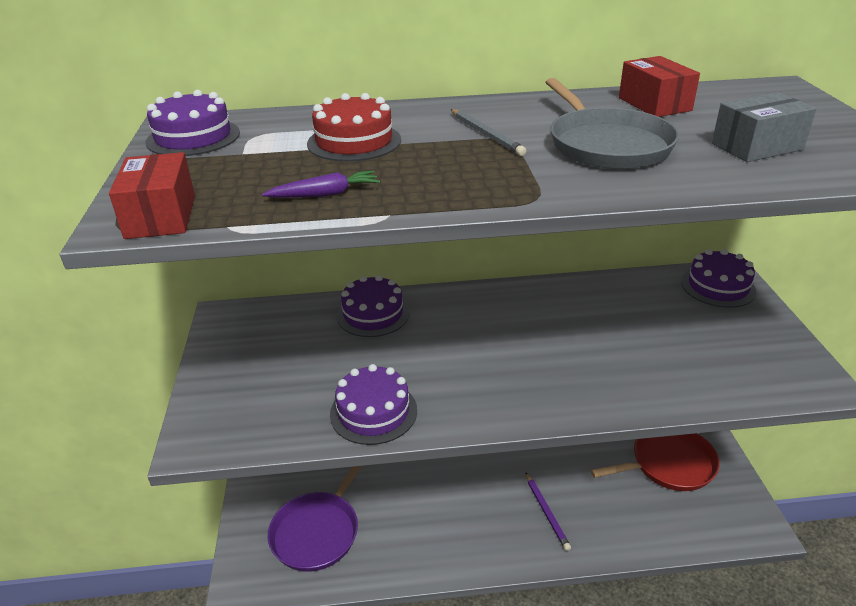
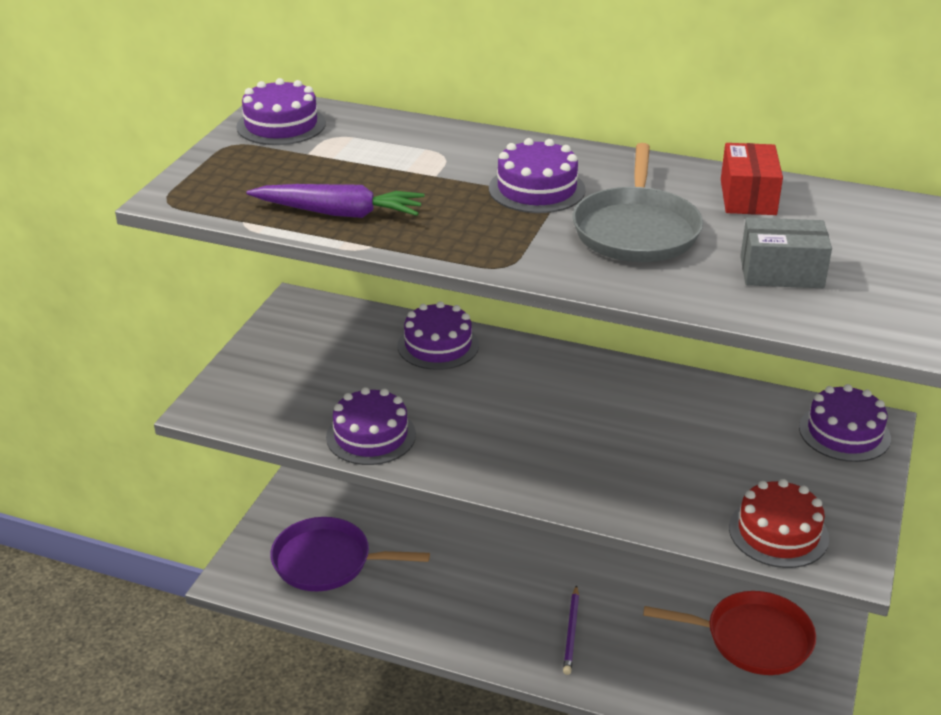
camera: 25 degrees right, 0 degrees up
(161, 216) = (202, 198): red box -> none
(318, 532) = (327, 561): purple pan -> purple pan turned 45 degrees clockwise
(325, 194) = (339, 213): purple carrot -> purple carrot, size x1.67
(354, 142) = (411, 165): red cake -> red cake (778, 532)
(486, 134) = (536, 189): grey pencil -> purple cake

